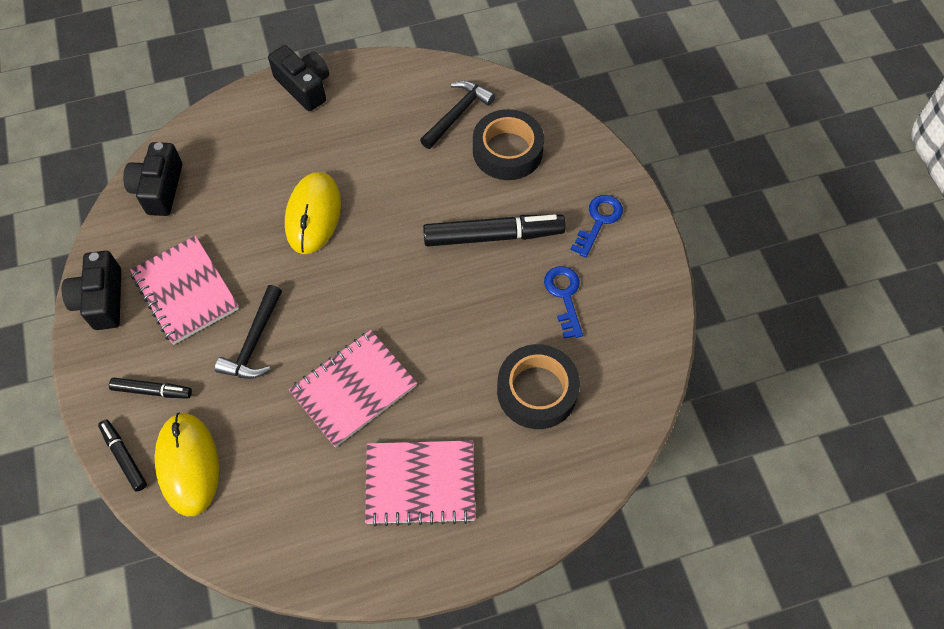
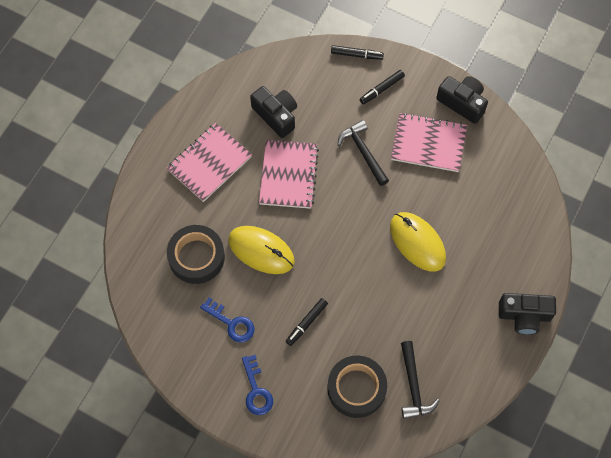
camera: 135 degrees right, 5 degrees up
(159, 189) = (515, 179): black camera -> black camera (276, 115)
(188, 464) = (324, 77): yellow mouse -> yellow mouse (261, 250)
(493, 236) = (306, 323): black marker -> black marker, size x0.53

